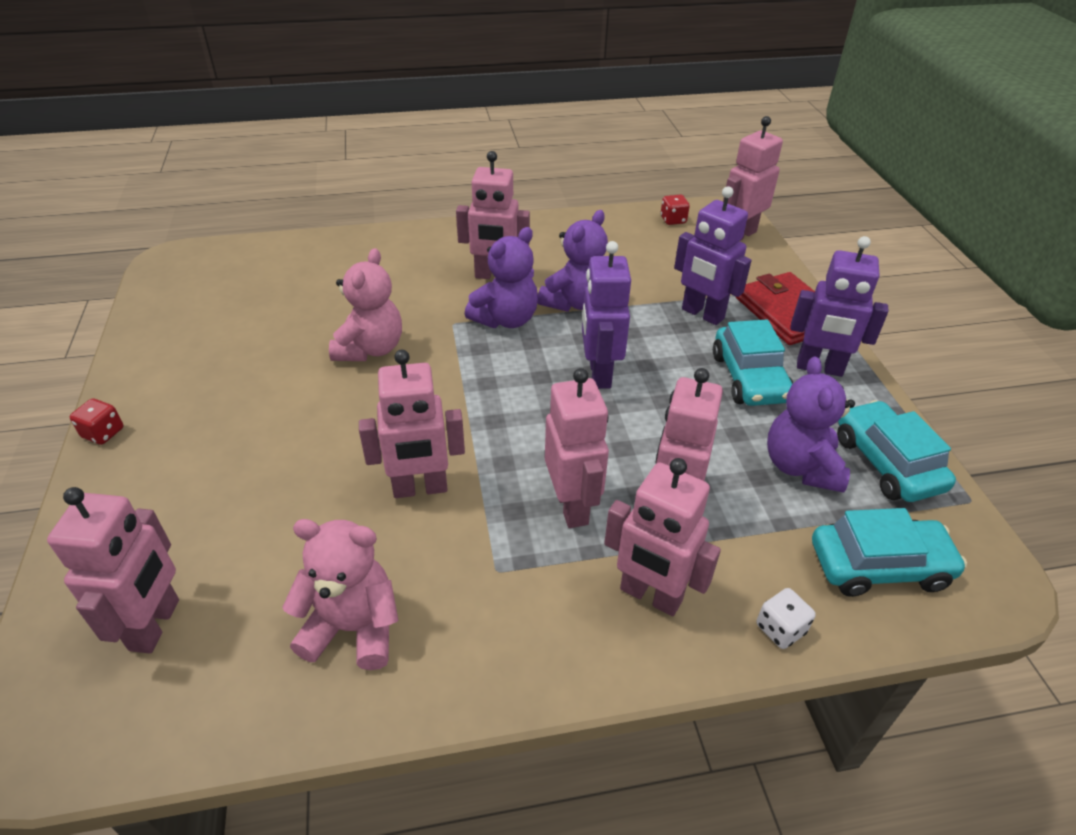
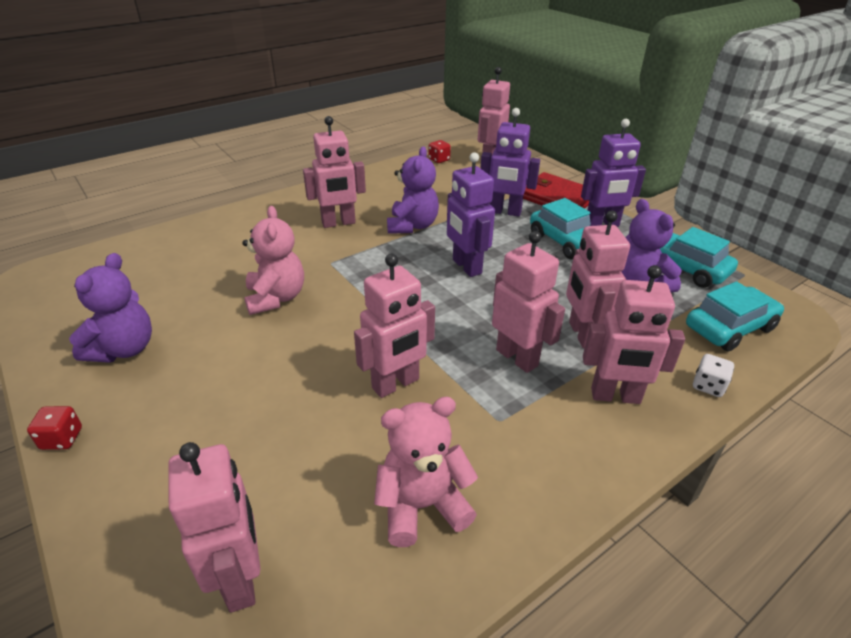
camera: 25 degrees left, 5 degrees down
(506, 319) = (370, 249): purple teddy bear -> purple teddy bear (124, 349)

